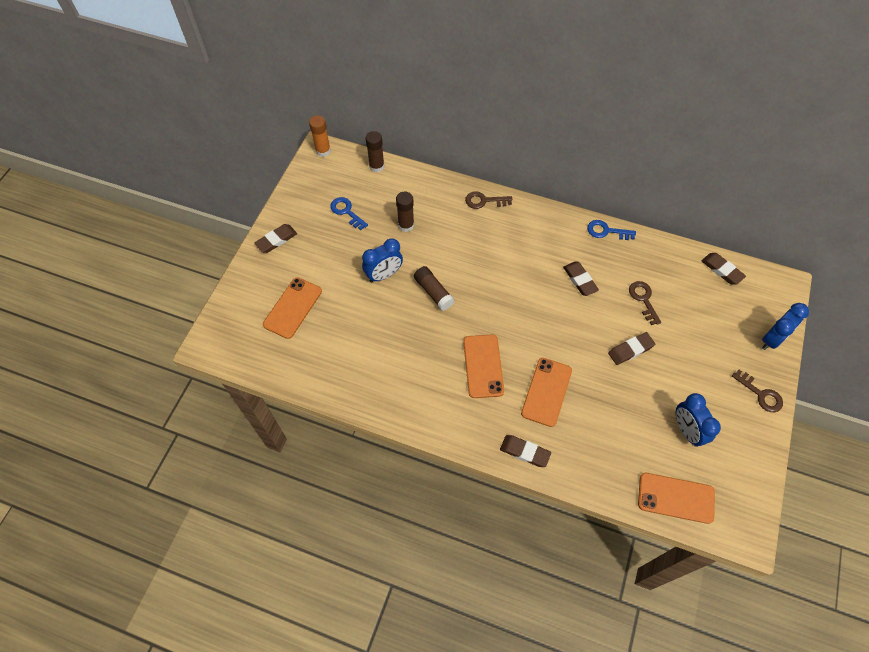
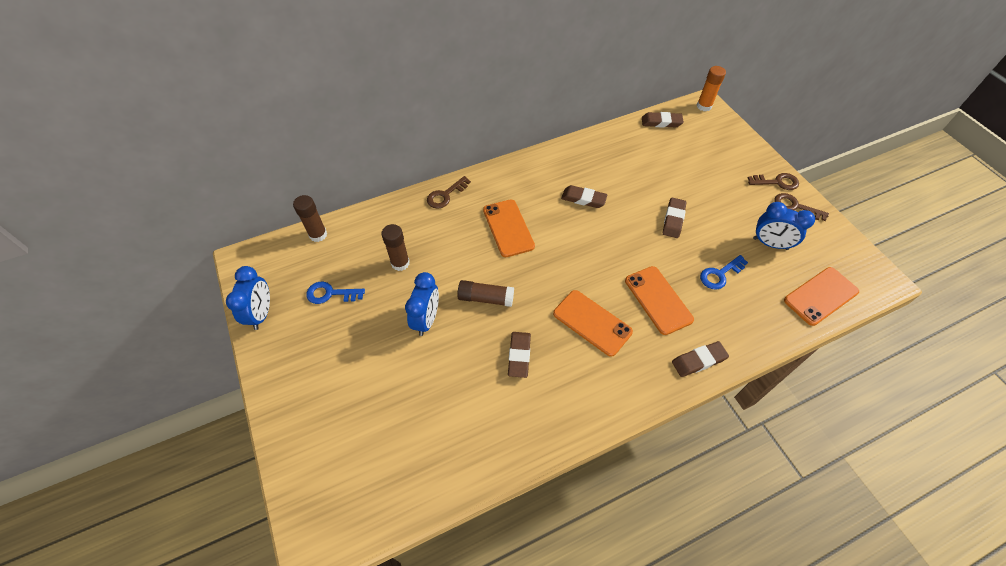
camera: 45 degrees left, 5 degrees down
(276, 240) = (283, 375): brown eraser -> brown eraser (519, 356)
(292, 308) = (370, 424): orange phone -> orange phone (508, 228)
(323, 151) = (248, 258): orange glue stick -> orange glue stick (704, 106)
(606, 231) = (561, 151): blue key -> blue key (720, 274)
(643, 299) = (639, 179): brown key -> brown key (795, 207)
(772, 339) = (740, 143): blue clock -> blue clock (261, 313)

